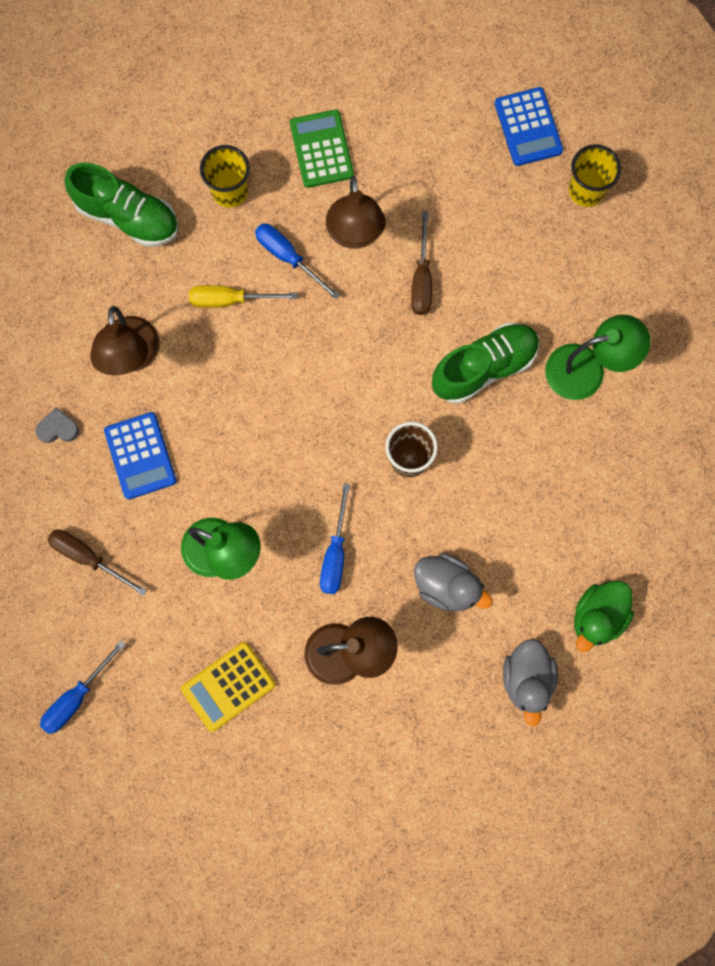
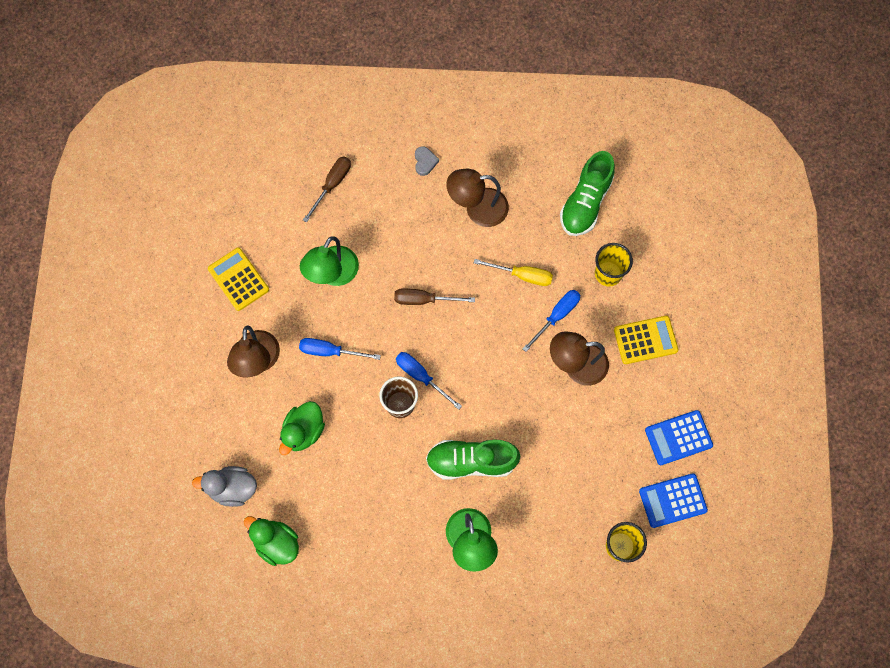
camera: 90 degrees right, 5 degrees down
(76, 697) = (236, 181): blue screwdriver -> blue screwdriver (421, 376)
(140, 456) = (404, 217): blue calculator -> blue calculator (678, 437)
(230, 300) = (522, 275): yellow screwdriver -> yellow screwdriver turned 105 degrees clockwise
(321, 149) = (645, 340): green calculator -> yellow calculator
(421, 279) = (542, 415): brown screwdriver -> brown screwdriver (424, 300)
(447, 586) = (303, 431): grey duck -> green duck
(484, 367) = (471, 461): green shoe -> green shoe turned 120 degrees clockwise

